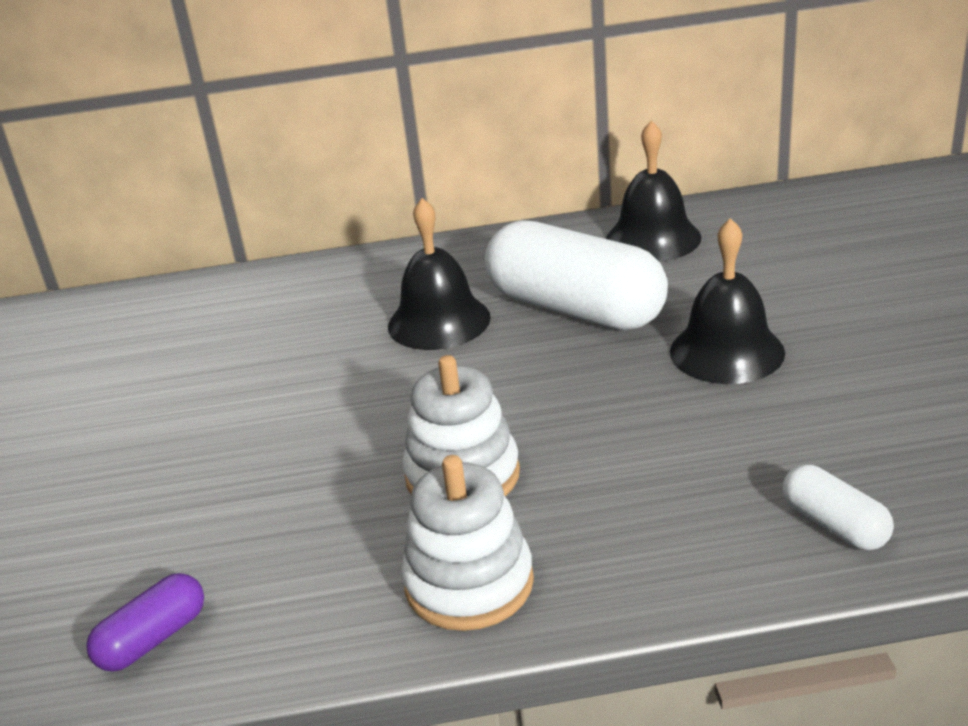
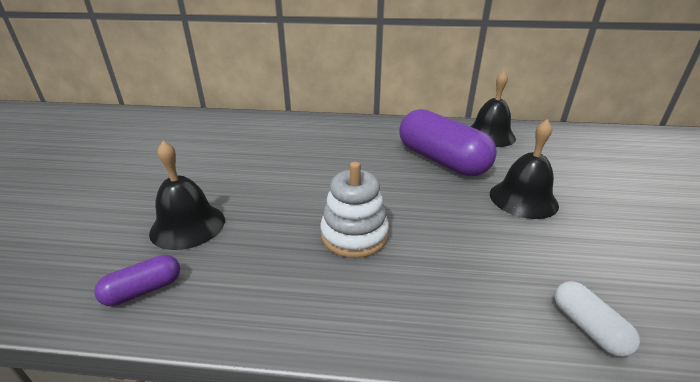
camera: 10 degrees right, 0 degrees up
(439, 321) = (369, 153): black bell -> black bell (188, 225)
(469, 583) = (335, 304): white stacking toy -> none
(575, 309) = (441, 160): white capsule -> purple capsule

